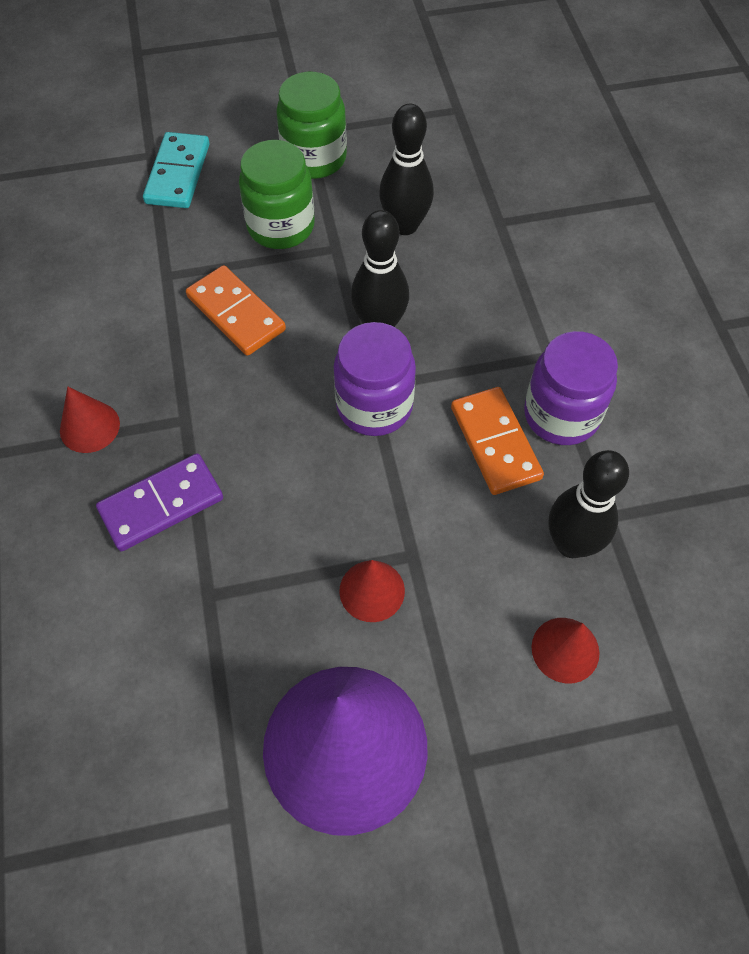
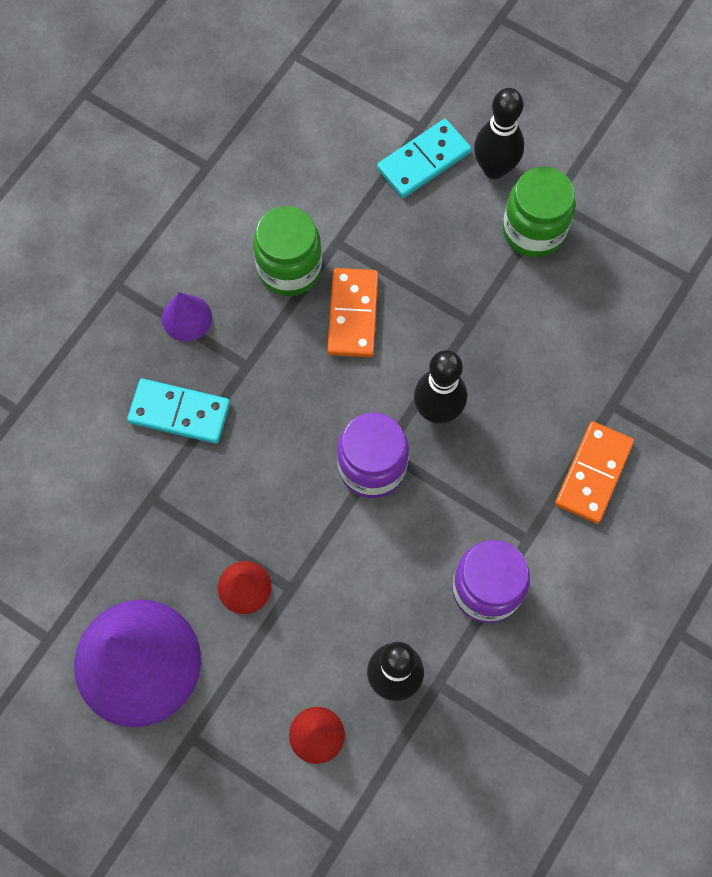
camera: 45 degrees right, 10 degrees up
(89, 427) = (186, 318): red cone -> purple cone
(161, 504) = (179, 412): purple domino -> turquoise domino
(281, 226) = (451, 270): green jar -> green jar (289, 268)
(405, 225) = (539, 346): black bowling pin -> black bowling pin (494, 168)
(495, 443) = (421, 566): orange domino -> orange domino (593, 473)

